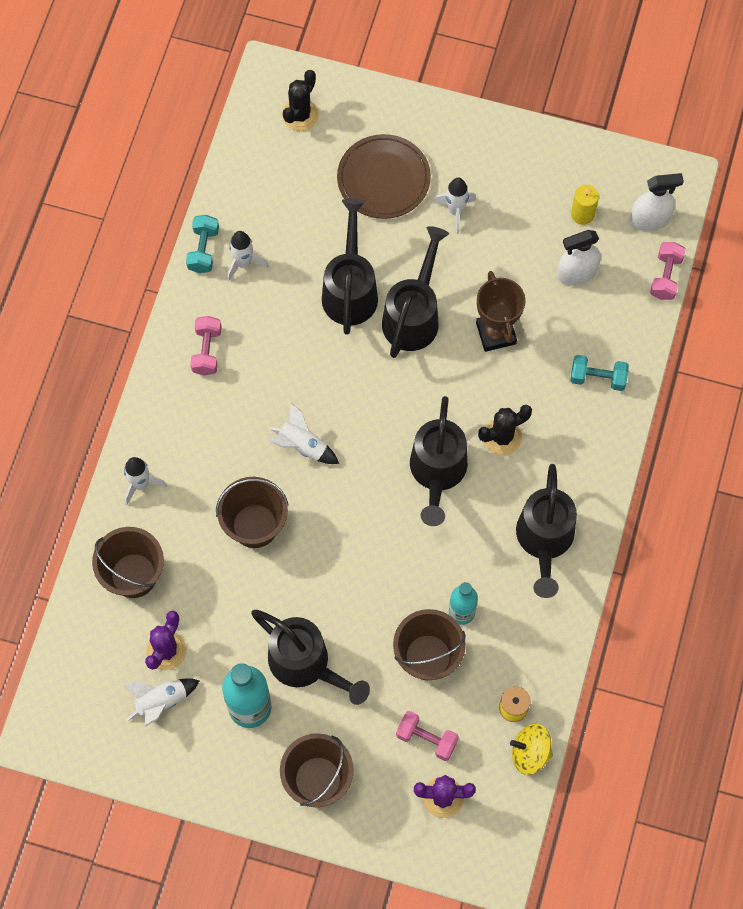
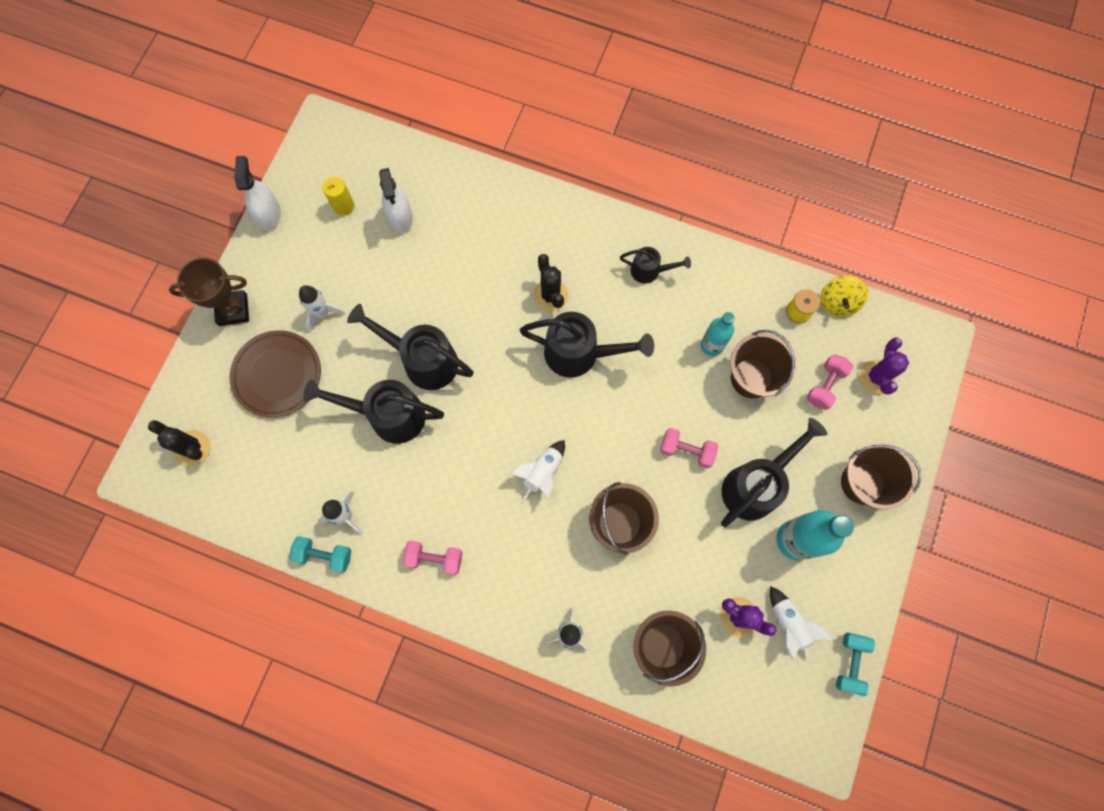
camera: 85 degrees left, 5 degrees up
(496, 333) = (450, 290): brown trophy -> brown trophy (233, 310)
(544, 540) = (649, 271): black watering can -> black watering can, size x0.55
(598, 378) = (503, 211): turquoise dumbbell -> turquoise dumbbell (849, 663)
(650, 219) = (357, 153): white spray bottle -> white spray bottle (269, 215)
(665, 276) = (414, 147): pink dumbbell -> pink dumbbell (686, 450)

